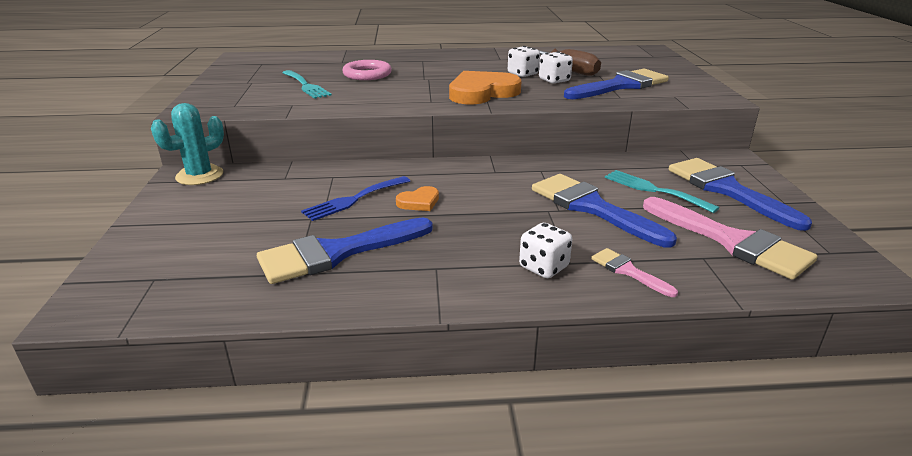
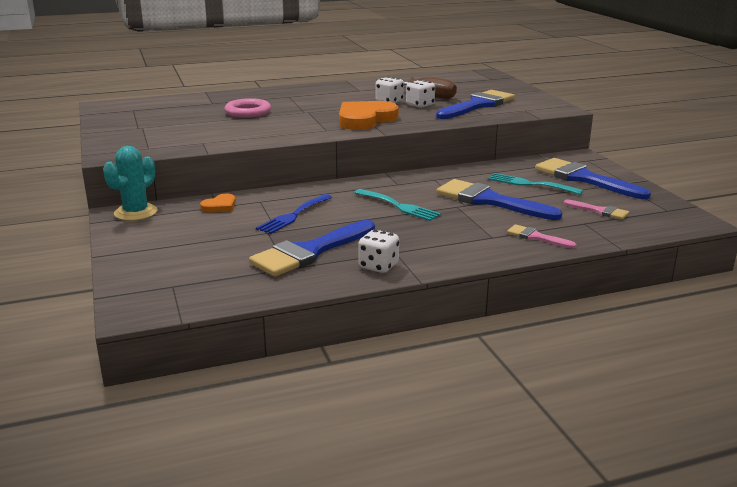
camera: 15 degrees left, 5 degrees down
(306, 86) = (199, 126): turquoise fork -> turquoise fork (399, 206)
(419, 202) = (350, 211): orange heart -> orange heart (220, 206)
(544, 267) = (475, 242): white dice -> white dice (378, 266)
(732, 241) = (600, 211): pink brush -> pink brush, size x0.49

